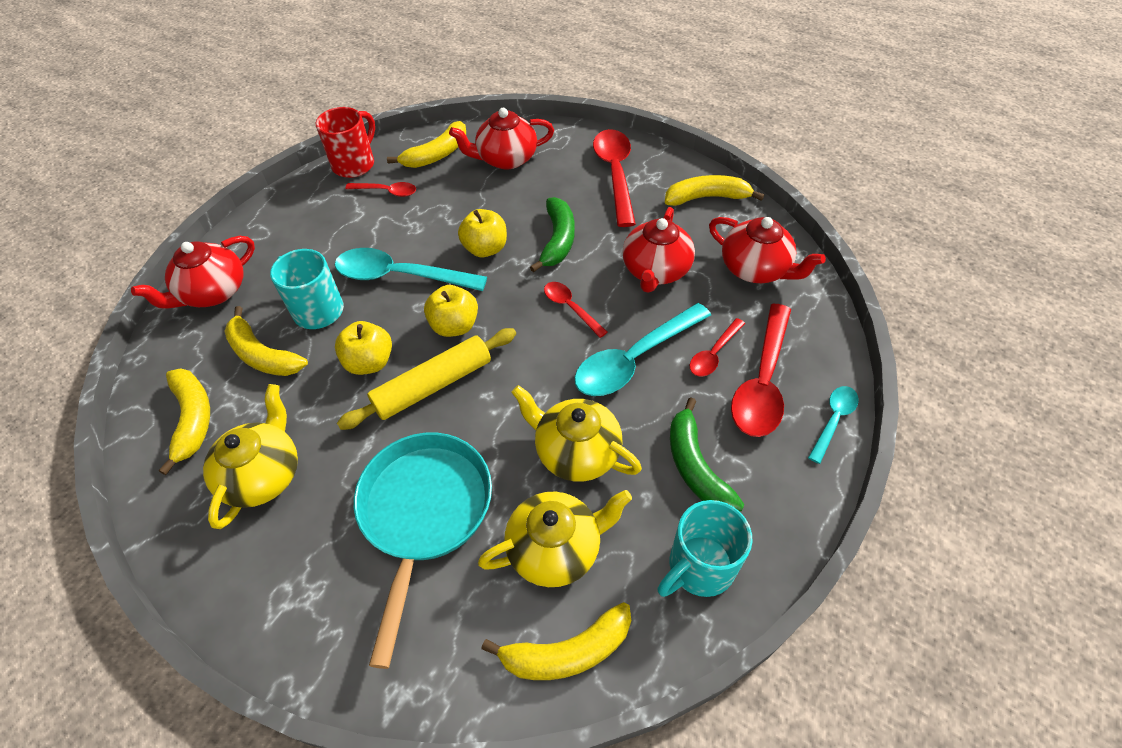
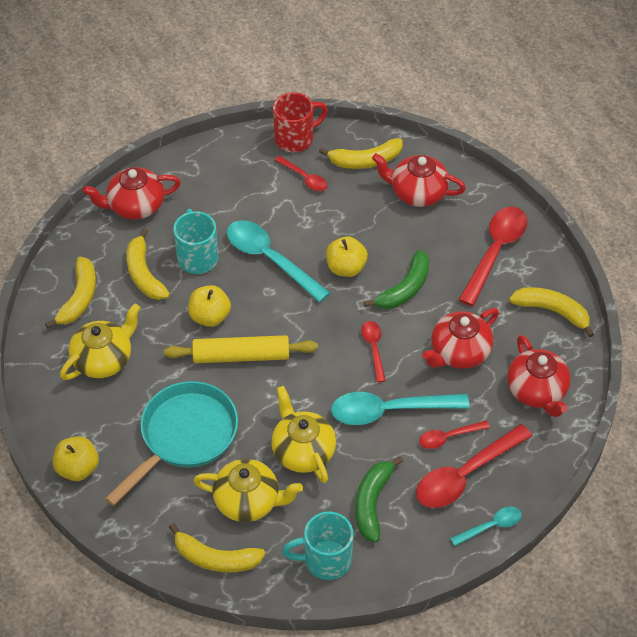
camera: 30 degrees right, 0 degrees up
(454, 326) = (283, 319): yellow apple -> yellow apple (78, 468)

